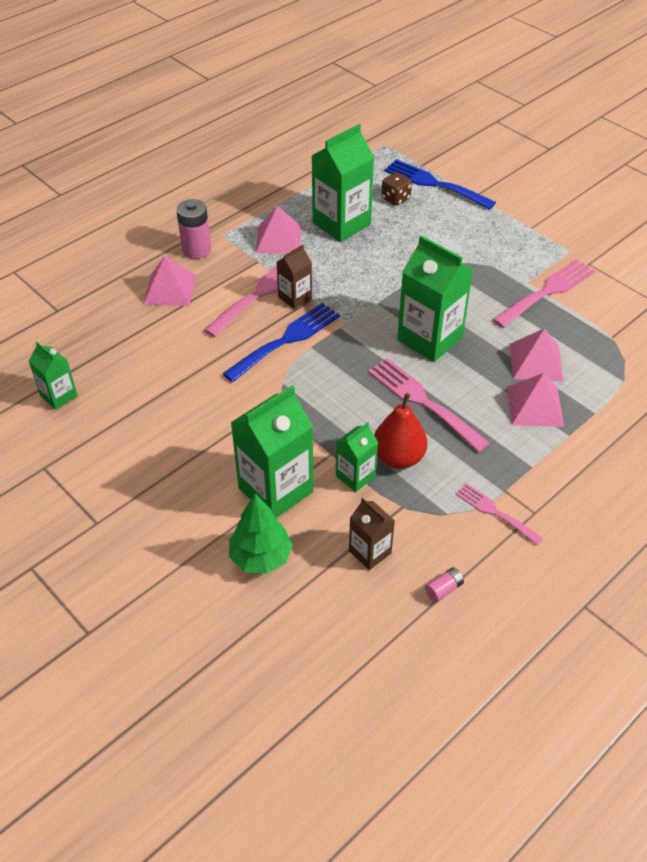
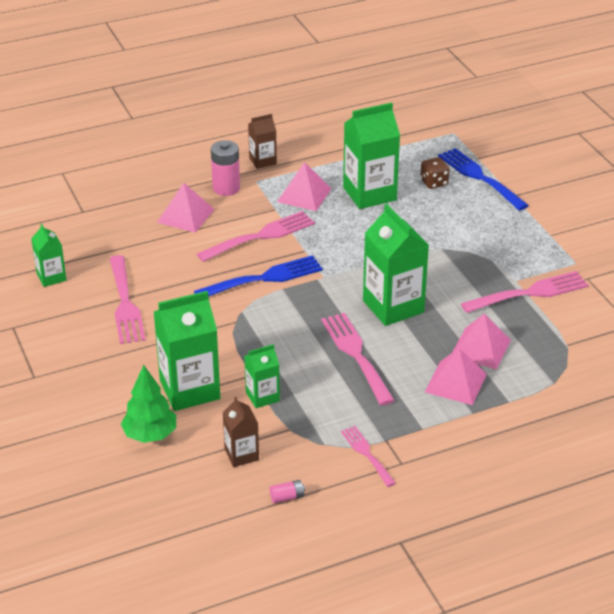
camera: 20 degrees right, 10 degrees down
(156, 406) = (125, 304): none -> pink fork
(295, 297) = (291, 246): brown carton -> brown carton (262, 161)
(398, 458) = (308, 392): red pear -> none

